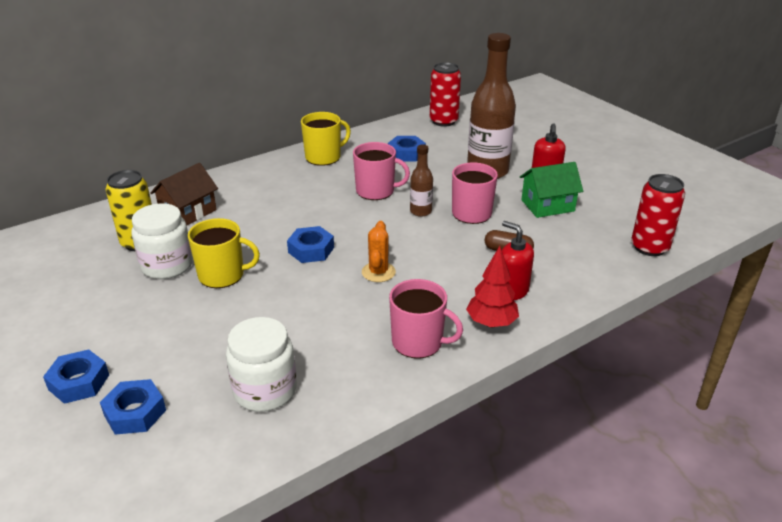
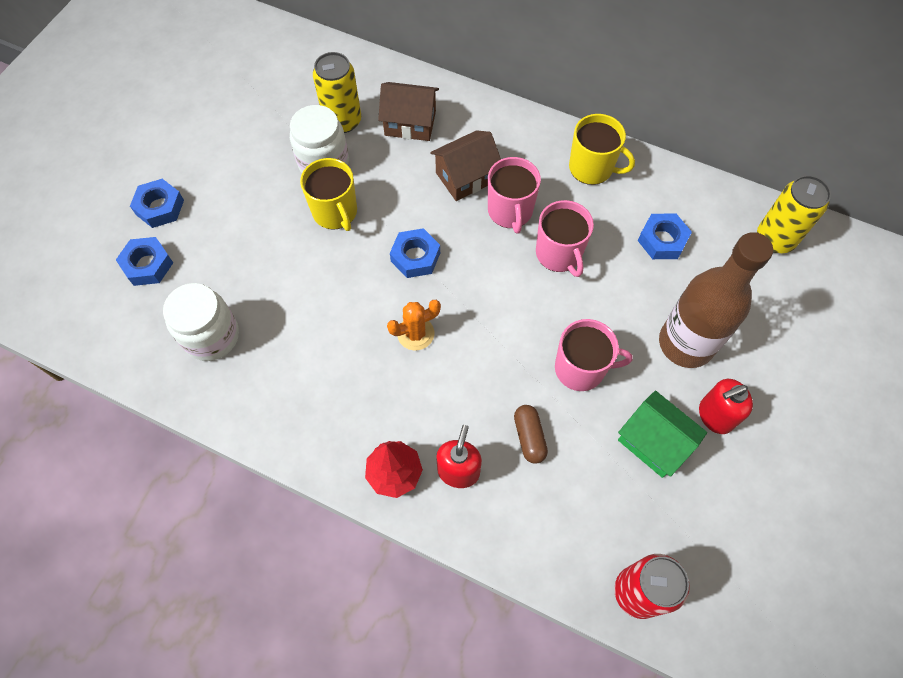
camera: 60 degrees right, 30 degrees up
(269, 205) = (466, 177): none -> brown house
(418, 342) = (331, 422): pink mug -> pink mug (510, 211)
(420, 211) = (548, 316): brown bottle -> none
(443, 121) = (775, 239): red can -> yellow can

